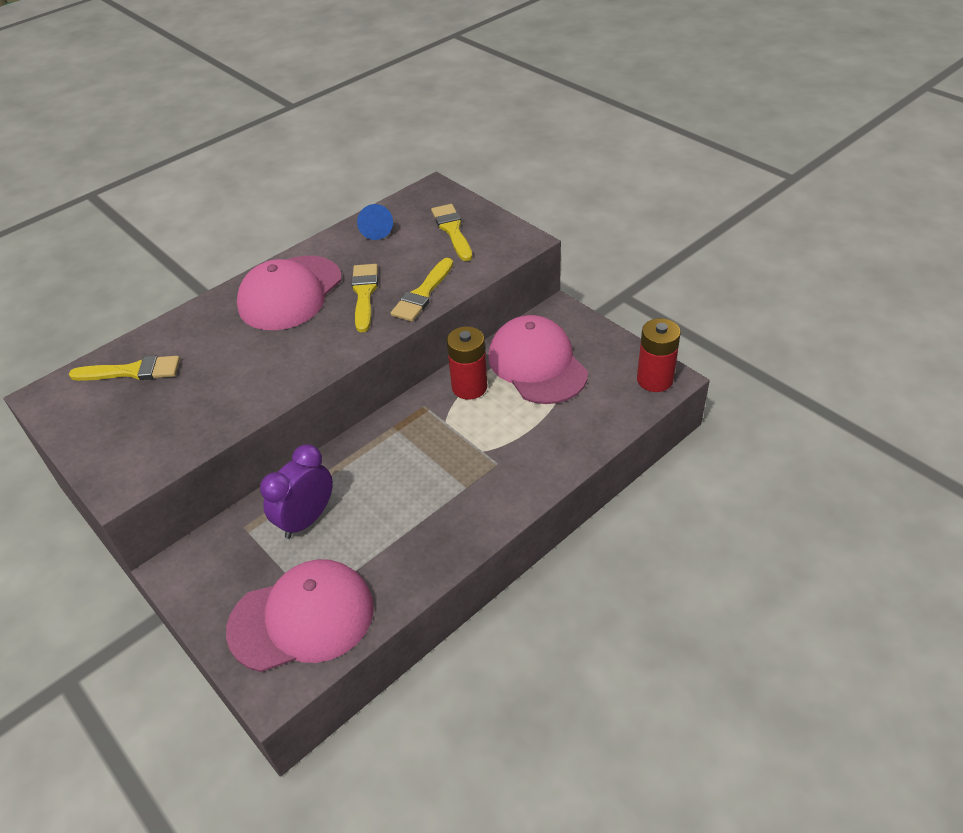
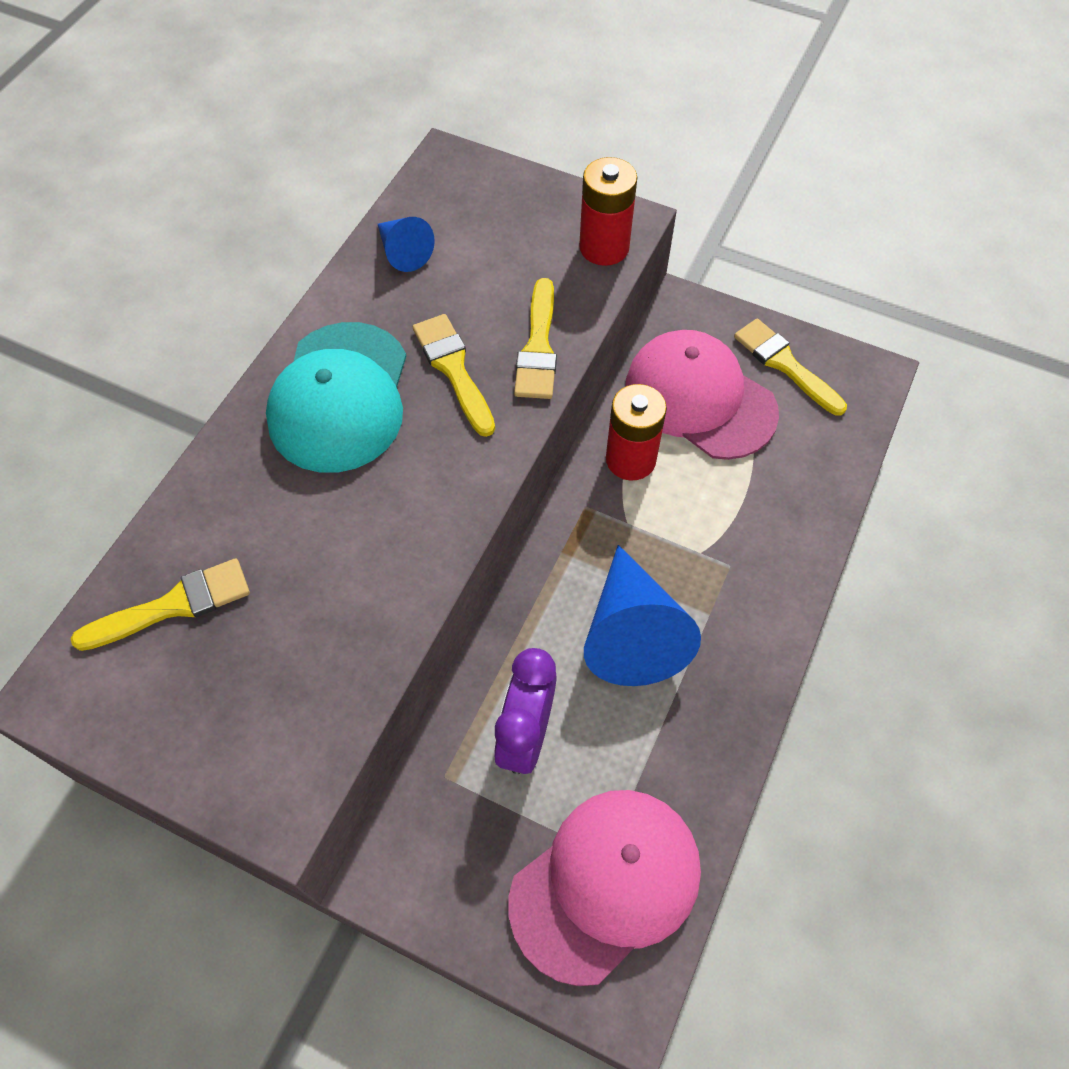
camera: 25 degrees left, 15 degrees up
(290, 293) = (340, 397): pink cap -> turquoise cap
(408, 483) = (631, 632): none -> blue cone
(452, 230) = (518, 227): yellow brush -> yellow brush (785, 364)
(654, 380) = (857, 381): red battery -> red battery (604, 247)

